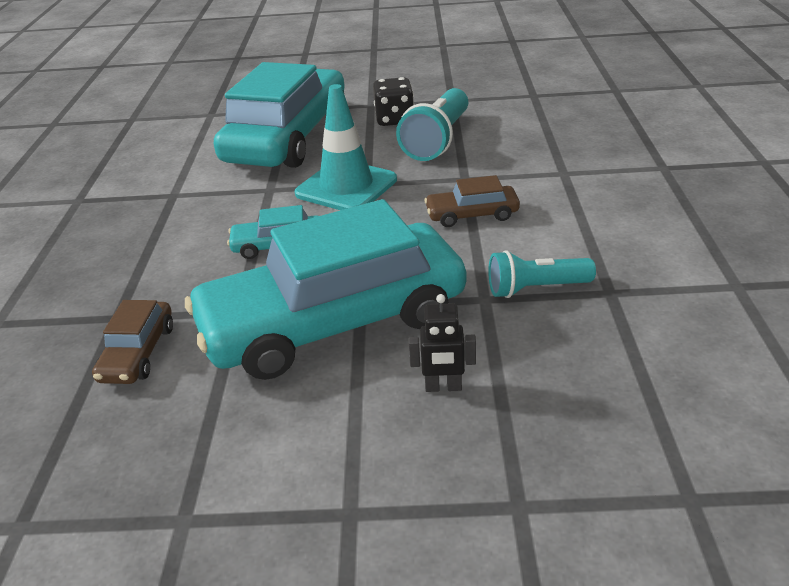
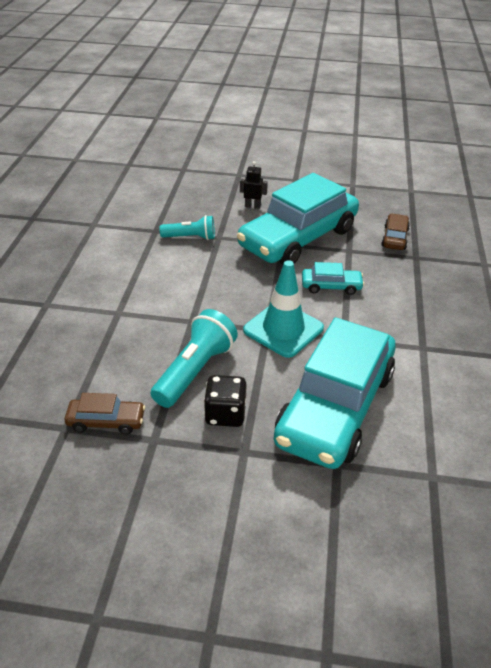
camera: 175 degrees left, 5 degrees up
(333, 321) = (298, 238): turquoise car -> turquoise car turned 150 degrees clockwise
(472, 214) = (201, 288): brown car -> brown car (106, 421)

